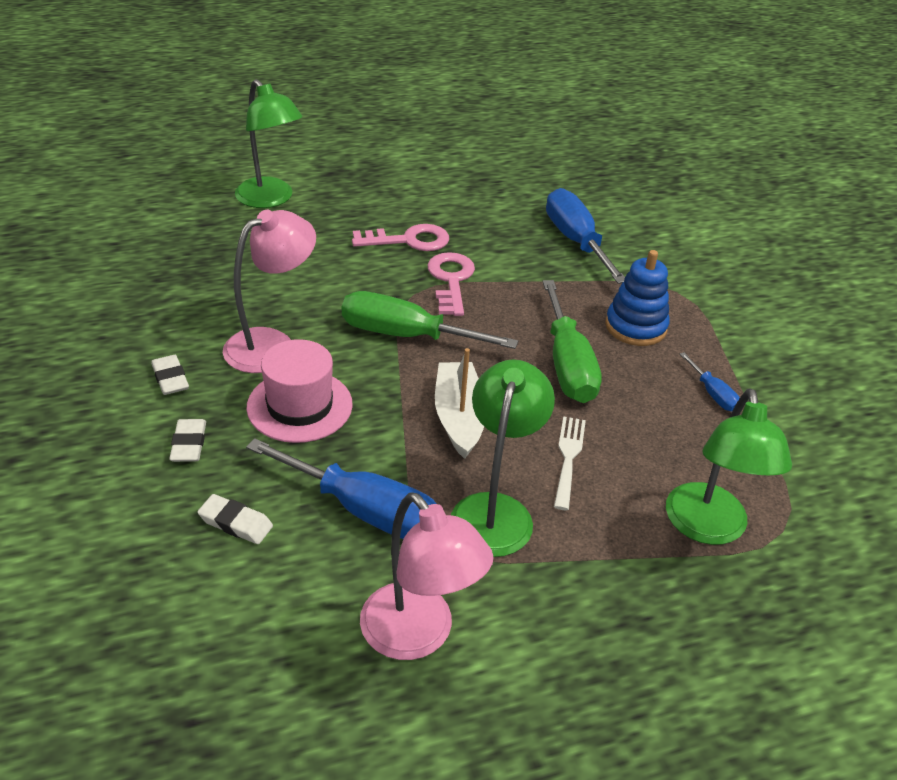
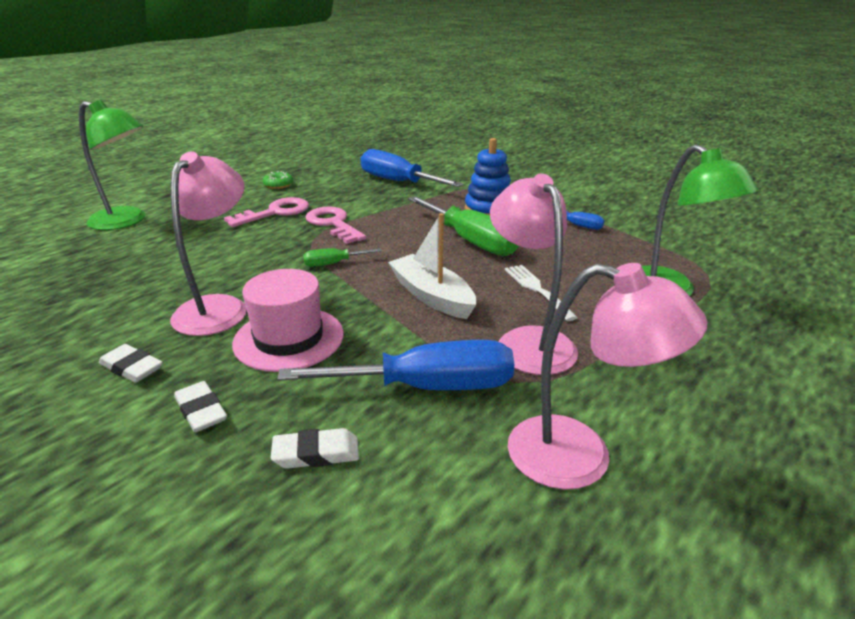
camera: 30 degrees left, 10 degrees down
(406, 335) = (333, 263): green screwdriver -> green screwdriver, size x0.48
(444, 198) = (278, 185): none -> green donut
(495, 510) = (528, 341): green lamp -> pink lamp

